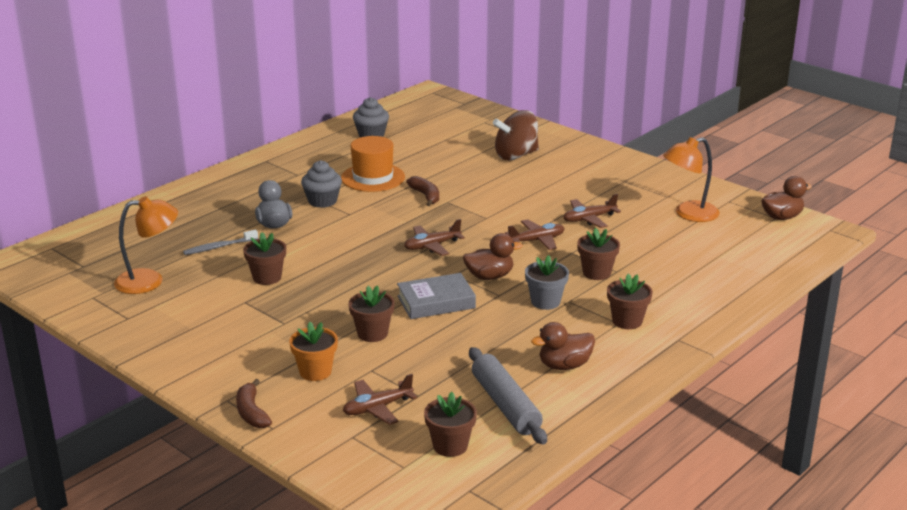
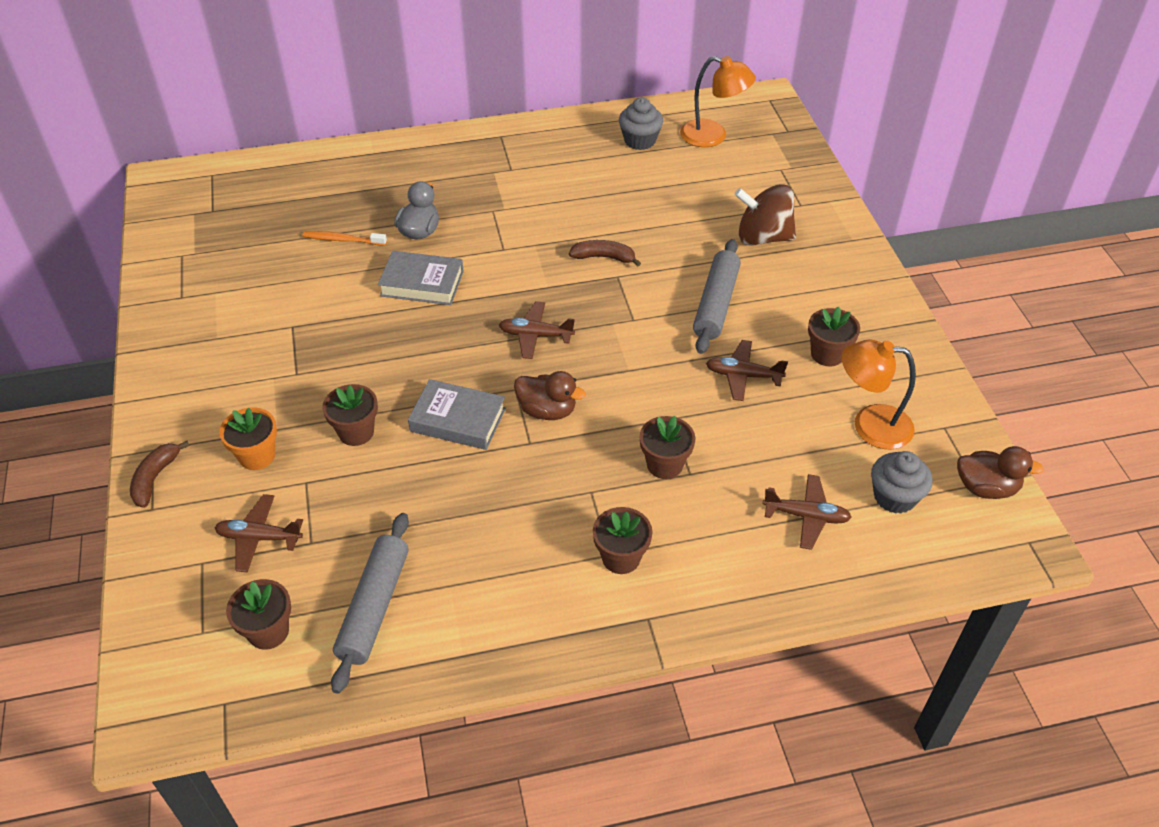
camera: 35 degrees right, 20 degrees up
(149, 281) = (244, 257): orange lamp -> orange lamp (713, 136)
(219, 247) = (343, 240): grey toothbrush -> orange toothbrush
(267, 277) = (342, 303): brown flower pot -> brown flower pot (827, 354)
(314, 248) = (422, 283): none -> grey book
(322, 201) = (496, 218): grey cupcake -> grey cupcake (894, 497)
(373, 177) = (578, 206): orange hat -> none
(426, 196) = (604, 257): brown banana -> brown banana turned 90 degrees counterclockwise
(528, 194) = (716, 304): none -> grey rolling pin
(537, 240) = (651, 381): brown plane -> brown plane (806, 516)
(545, 302) = (565, 479): grey flower pot -> none
(564, 365) = (487, 586): brown duck -> none

